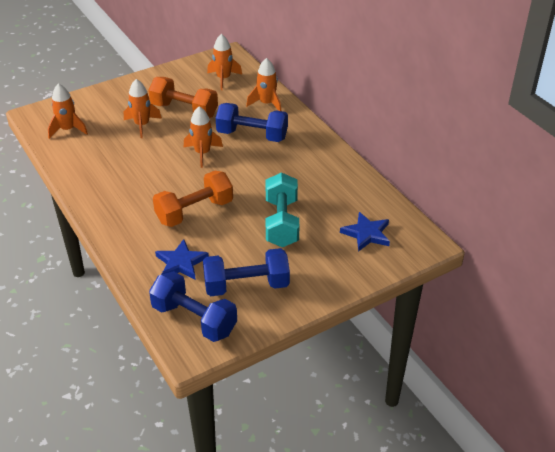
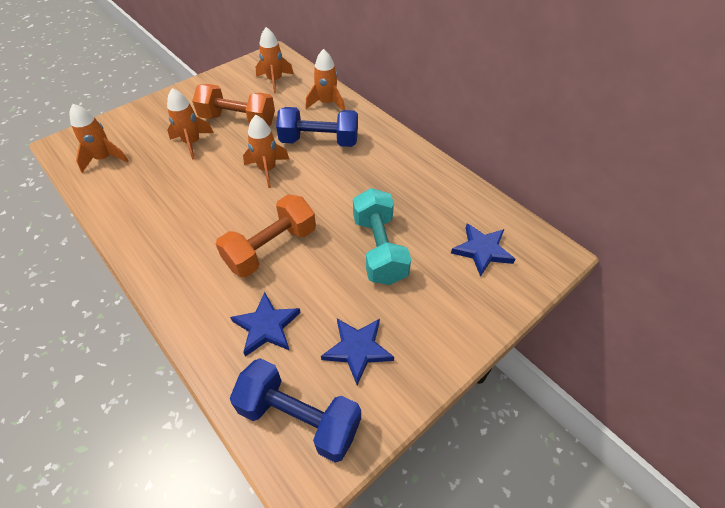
camera: 10 degrees left, 10 degrees up
(246, 285) = (357, 349): blue dumbbell -> blue star

